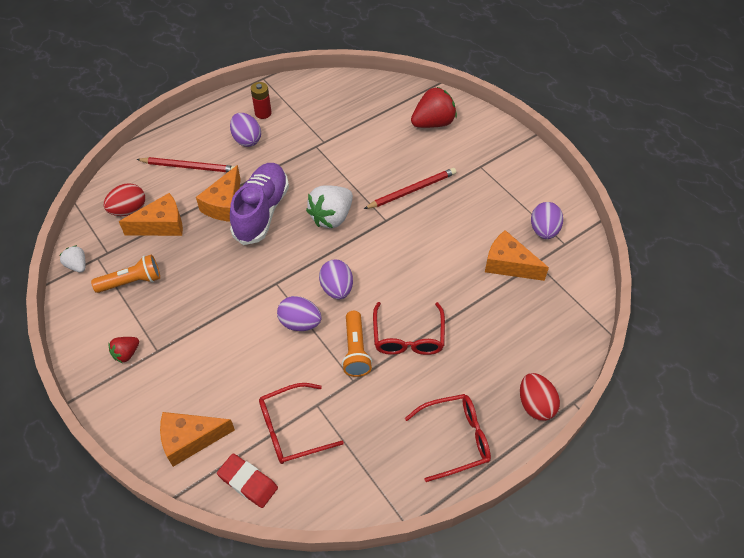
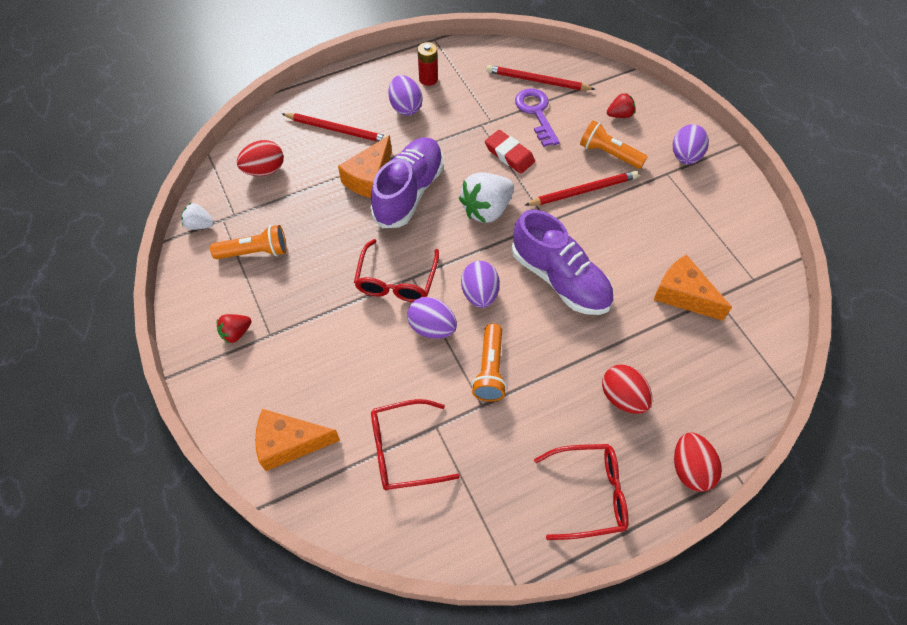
camera: 10 degrees right, 5 degrees up
(77, 265) = (200, 225): white strawberry -> white strawberry turned 45 degrees counterclockwise
(161, 225) = (297, 192): orange cheese -> none
(248, 482) = (345, 503): red eraser -> red eraser (509, 154)
(358, 103) = (537, 81): none -> red pencil
(362, 130) = (536, 113): none -> purple key
(403, 266) = (560, 279): none -> purple shoe
(408, 337) = (552, 364): red glasses -> red glasses (396, 281)
(429, 156) = (609, 154): none -> orange flashlight
(433, 123) = (619, 115): red strawberry -> red strawberry, size x0.53
(471, 355) = (622, 397): none -> red egg
(544, 230) = (731, 260): purple egg -> purple egg (685, 156)

